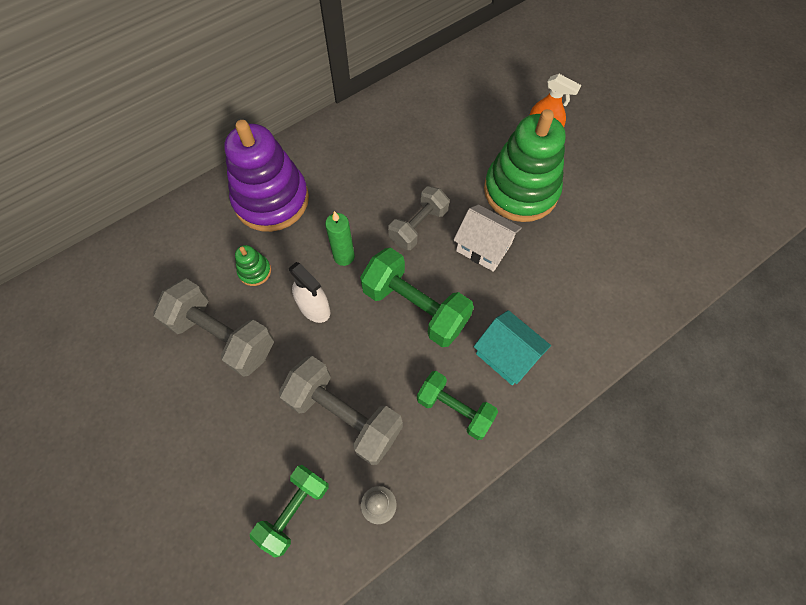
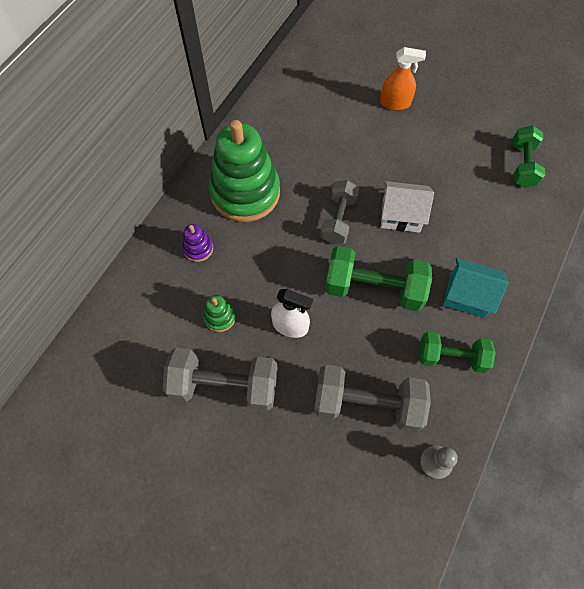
camera: 25 degrees left, 0 degrees up
(271, 200) = (198, 248): purple stacking toy -> purple stacking toy, size x0.41
(294, 510) = (371, 501): green dumbbell -> green dumbbell (522, 165)
(344, 256) = (290, 271): green candle -> none
(520, 191) = (404, 157): green stacking toy -> green stacking toy (245, 192)

